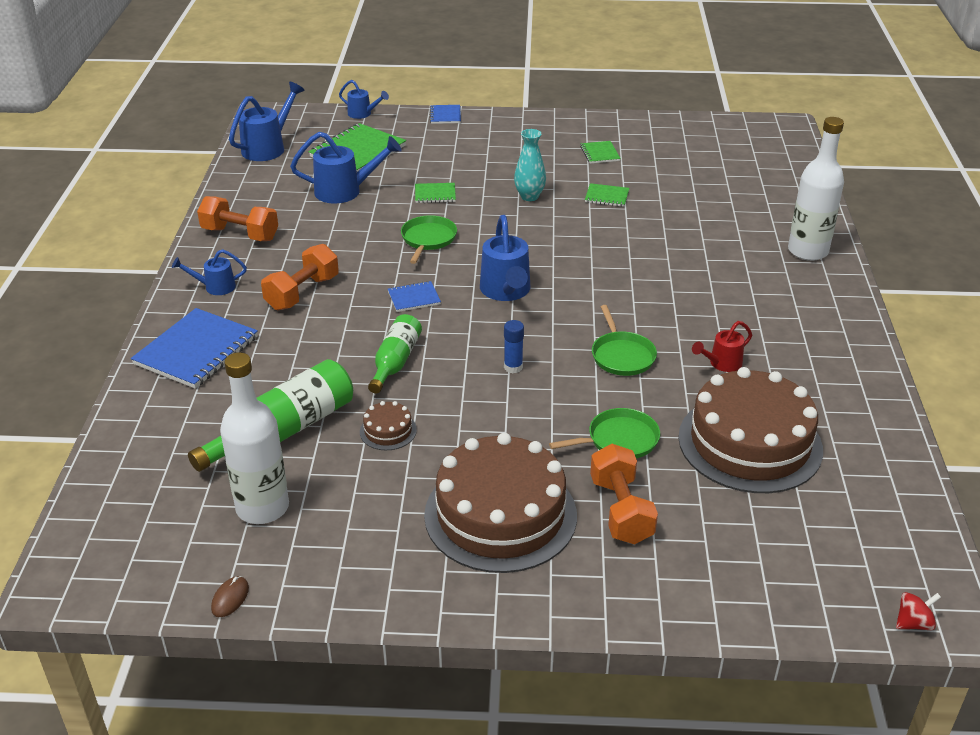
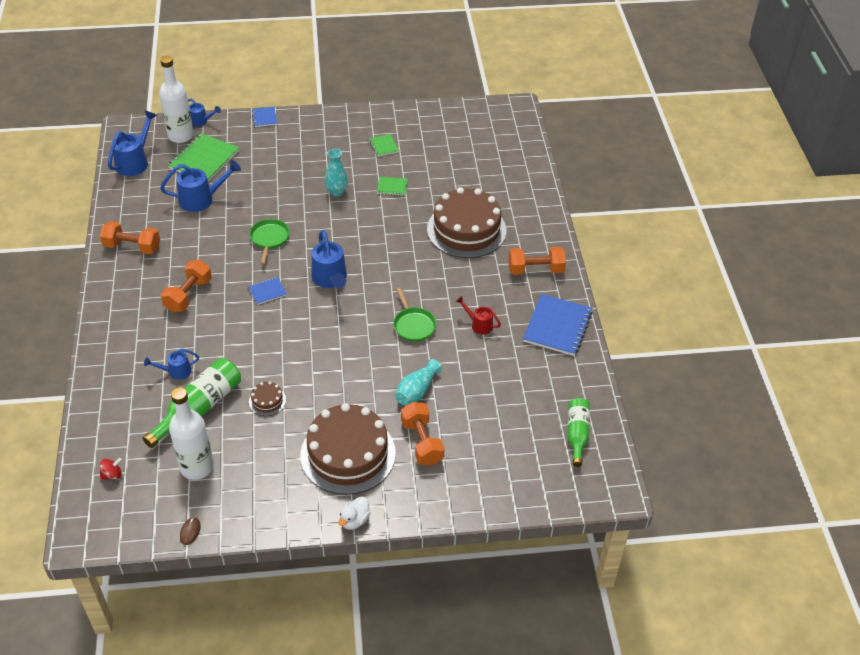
camera: 10 degrees left, 10 degrees up
(196, 351) = (124, 351): blue notebook -> blue notebook (557, 326)
(215, 287) = (125, 296): blue watering can -> blue watering can (176, 371)
(395, 362) = (263, 346): green bottle -> green bottle (577, 434)
(435, 194) = (268, 196): green notebook -> none
(497, 612) = (354, 520): none -> white duck
(513, 367) = (342, 342): blue glue stick -> none
(619, 440) = (417, 391): green pan -> turquoise vase
(722, 363) = (479, 324): red watering can -> red watering can turned 75 degrees clockwise
(750, 443) = (499, 384): brown cake -> brown cake (466, 230)
(808, 251) = (533, 224): white bottle -> white bottle (180, 136)
(810, 304) = (535, 270): none -> orange dumbbell
(913, 623) = (595, 497): red spinning top -> red spinning top (112, 475)

